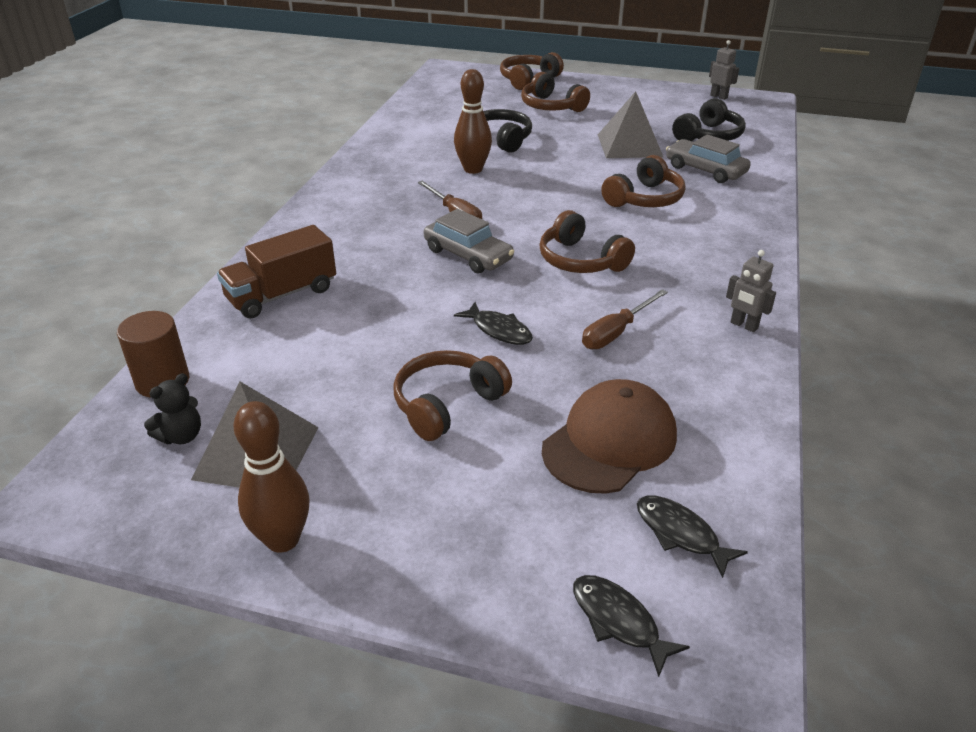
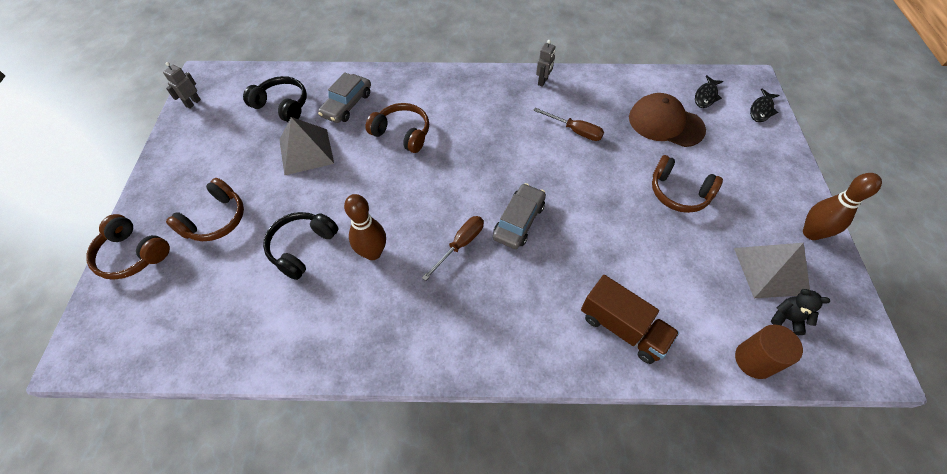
camera: 105 degrees left, 20 degrees up
(499, 330) = (599, 184): black fish -> none
(581, 260) = (502, 157): brown headphones -> none

